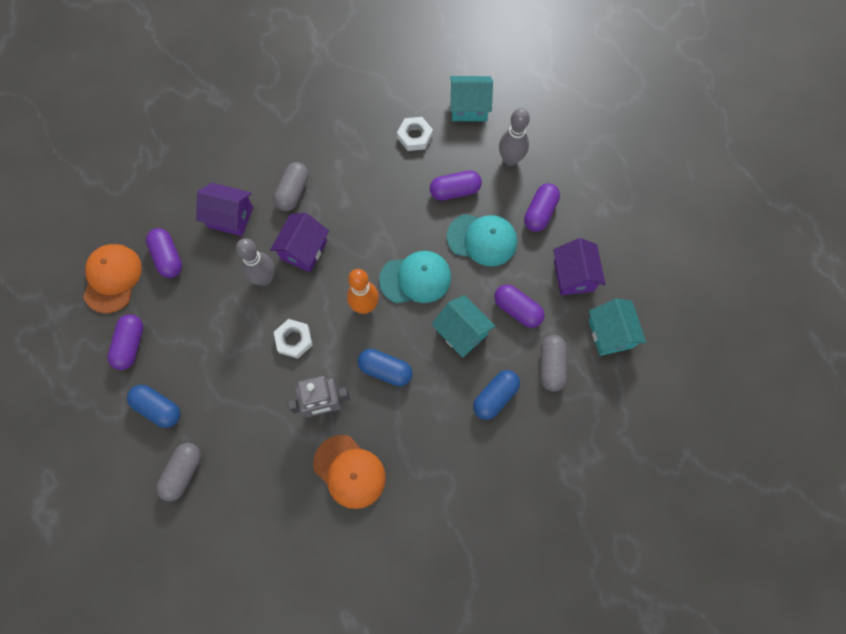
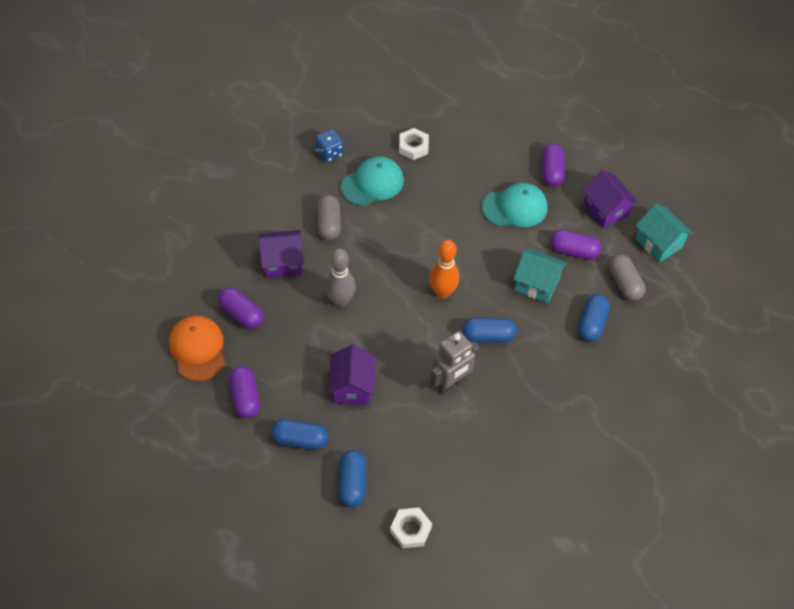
camera: 25 degrees left, 15 degrees down
(183, 472) = (352, 483): grey capsule -> blue capsule
(294, 340) = (394, 340): white nut -> white nut (410, 529)
(303, 250) = (364, 267): purple house -> purple house (352, 387)
(330, 115) = (329, 153): none -> blue dice
(349, 471) = (501, 426): orange cap -> none
(416, 278) = (475, 256): turquoise cap -> turquoise cap (372, 183)
(455, 191) = (471, 178): purple capsule -> none
(469, 107) = (448, 110): turquoise house -> none
(510, 159) = (505, 139): grey bowling pin -> none

